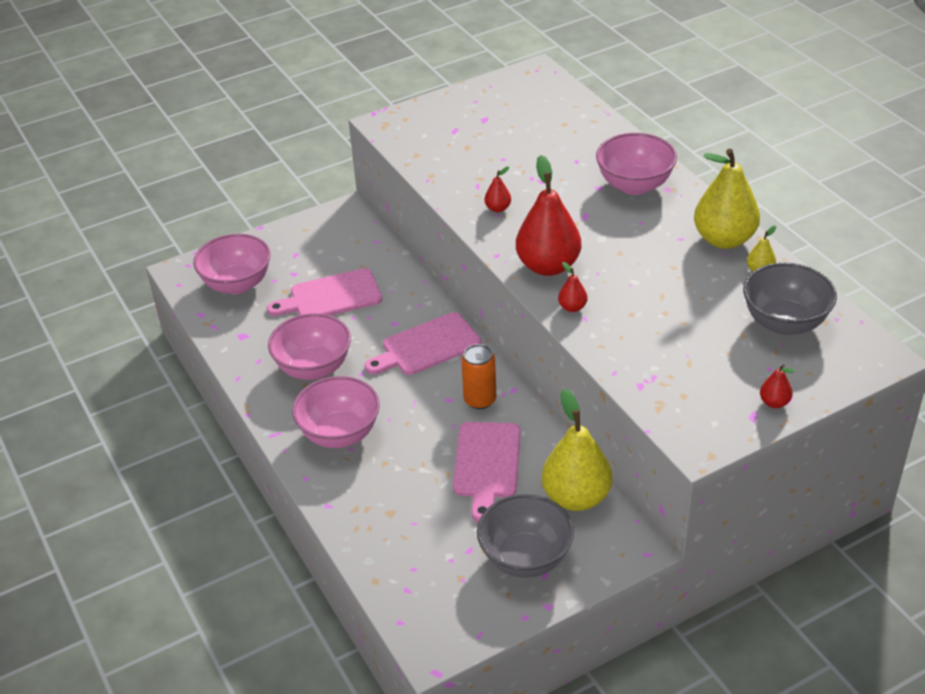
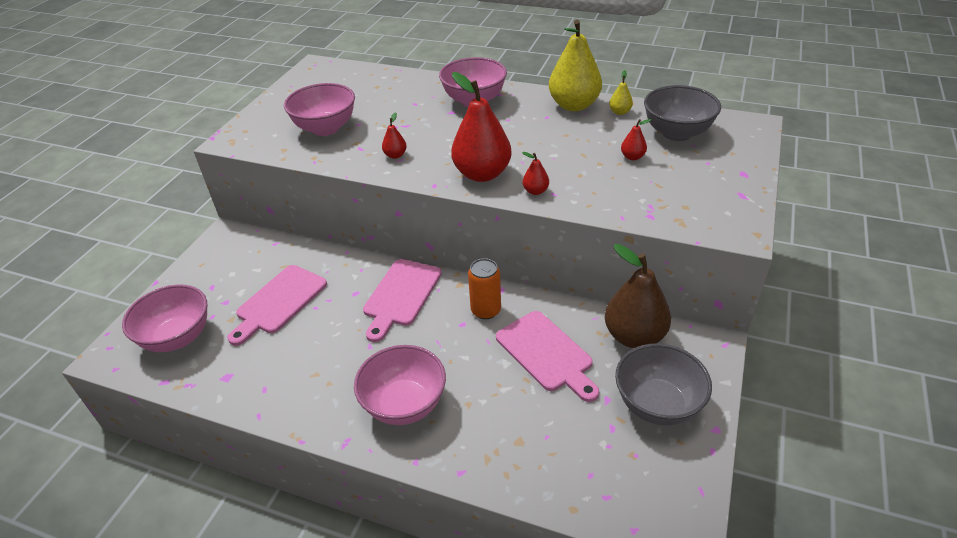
camera: 40 degrees left, 0 degrees up
(313, 368) = (323, 365): pink bowl -> pink bowl (325, 128)
(576, 497) = (634, 336): yellow pear -> brown pear
(774, 402) = (741, 180): red pear -> red pear (632, 157)

